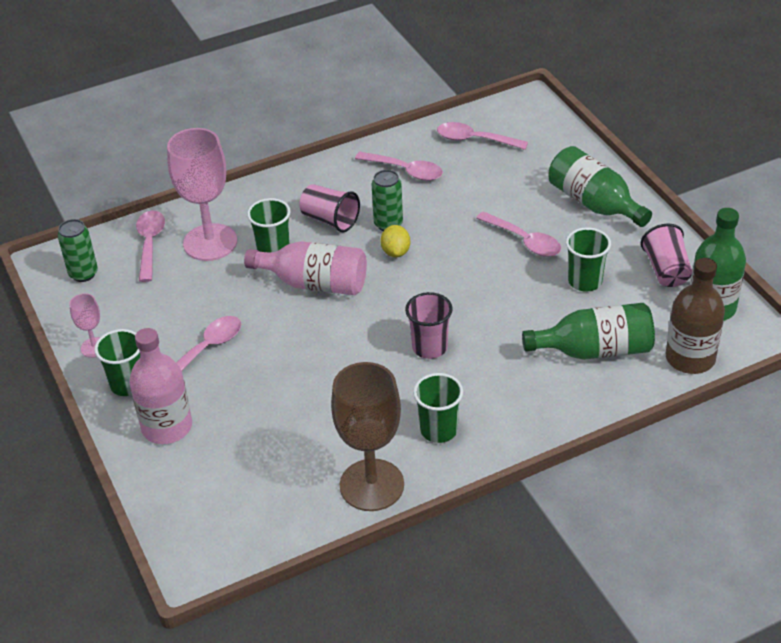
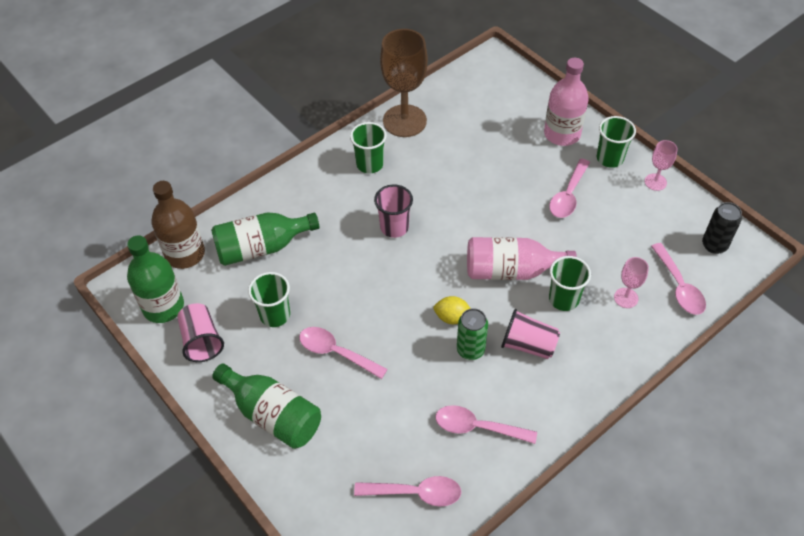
camera: 165 degrees right, 10 degrees up
(83, 274) = (714, 245): green can -> black can
(210, 242) = (626, 298): pink goblet -> pink goblet, size x0.47
(396, 252) = (452, 317): yellow lemon -> yellow lemon turned 60 degrees counterclockwise

